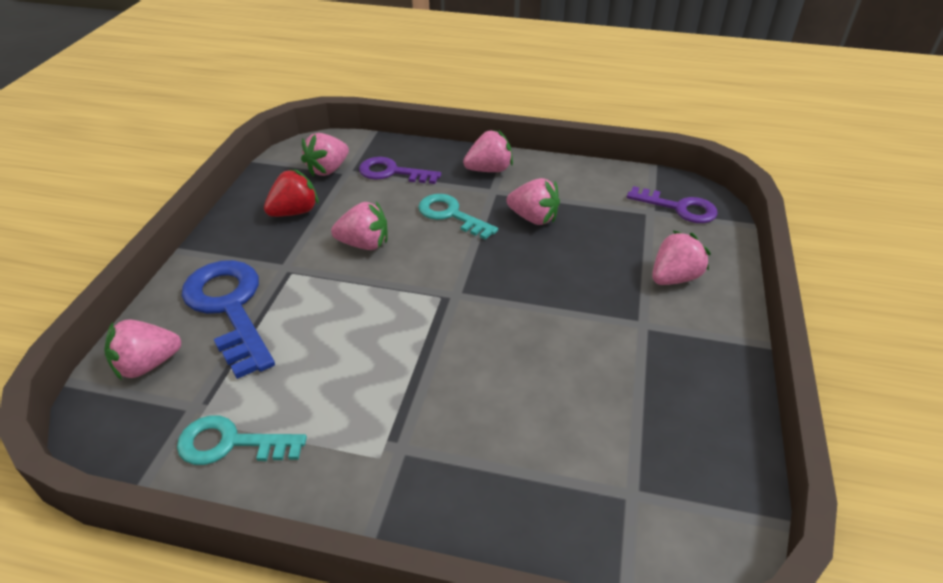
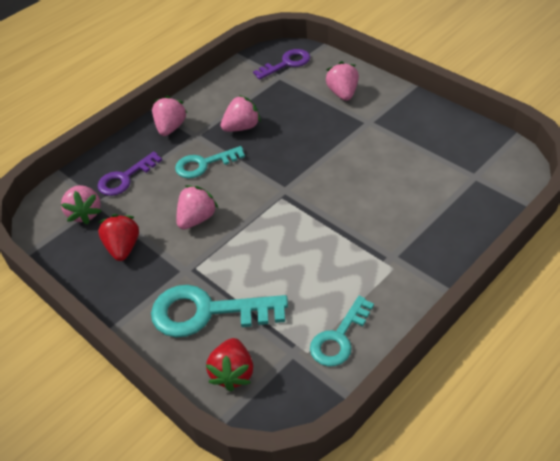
camera: 55 degrees left, 5 degrees up
(147, 365) = (233, 373): pink strawberry -> red strawberry
(229, 308) = (207, 312): blue key -> turquoise key

